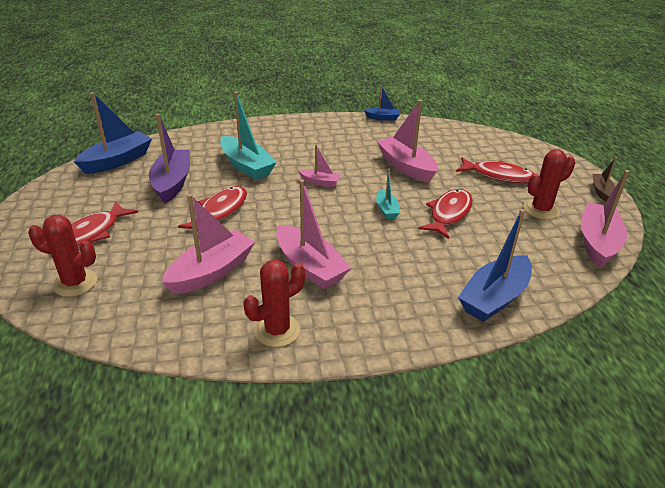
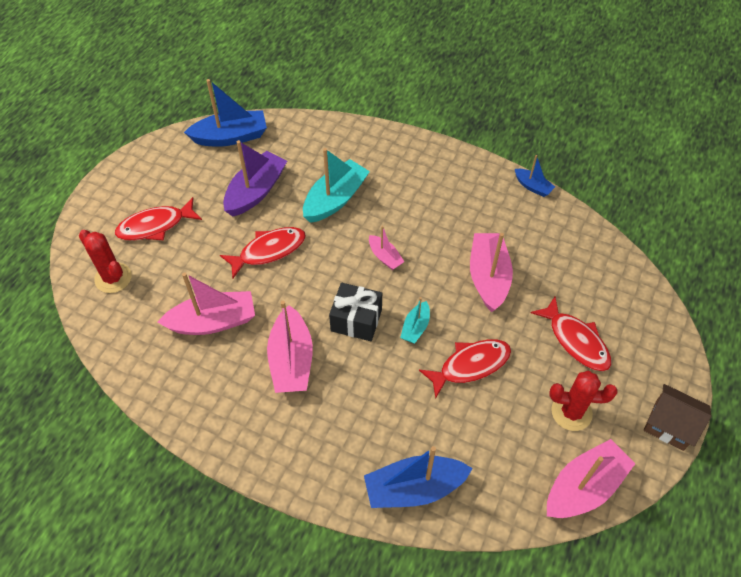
camera: 35 degrees right, 20 degrees up
(246, 166) = (335, 199): turquoise boat -> turquoise boat turned 135 degrees counterclockwise
(277, 330) = (216, 413): red cactus -> none
(337, 223) = (356, 320): none -> black gift
(601, 191) = (669, 425): brown boat -> brown house

